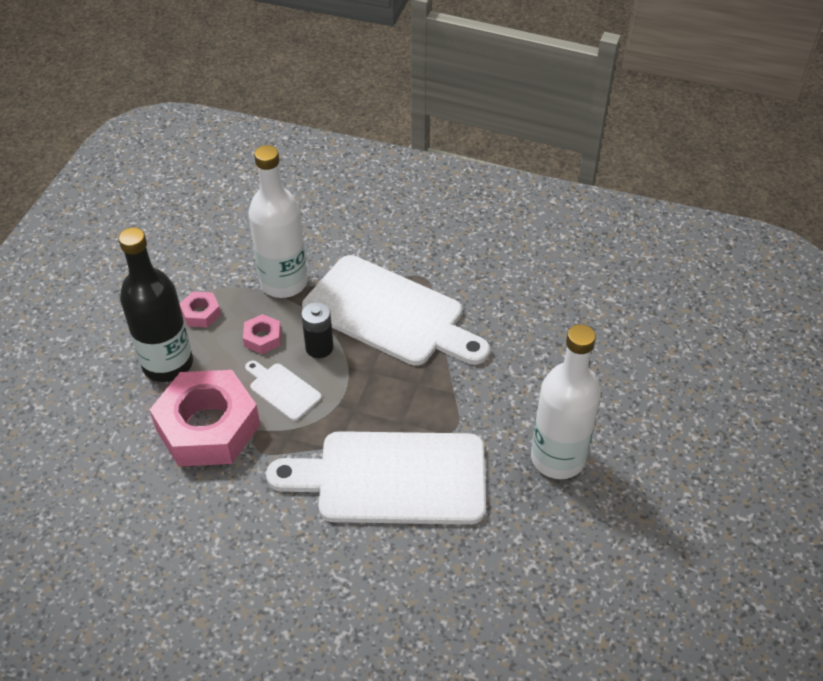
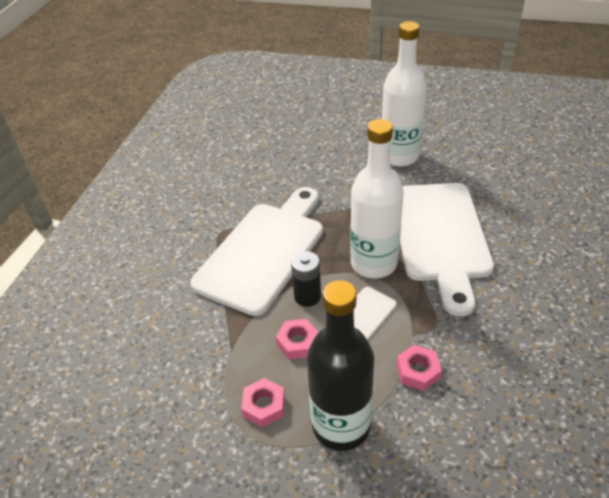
camera: 90 degrees left, 5 degrees down
(208, 427) = (418, 371): pink nut -> pink nut, size x0.42
(284, 283) = (220, 335): white bottle -> white bottle (373, 263)

